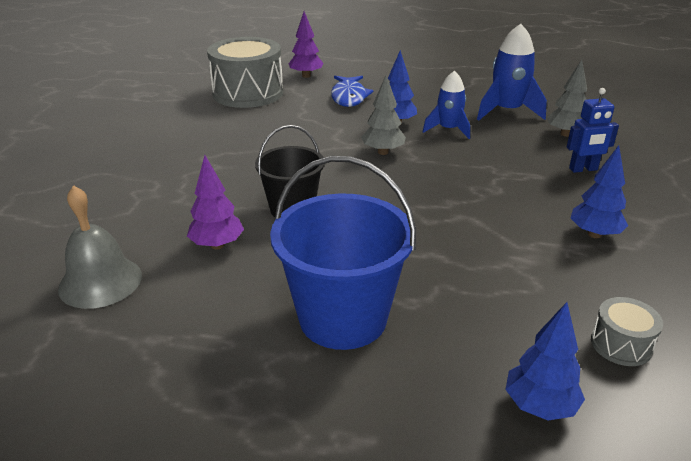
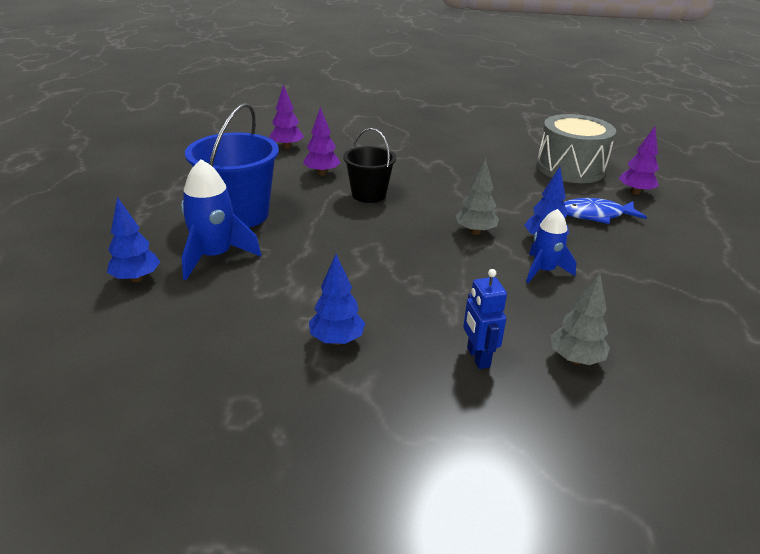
camera: 85 degrees right, 0 degrees up
(100, 281) = (287, 147): grey bell -> purple tree
(507, 111) = (622, 318): blue rocket -> blue rocket (214, 256)
(621, 344) = (180, 324): grey drum -> none

